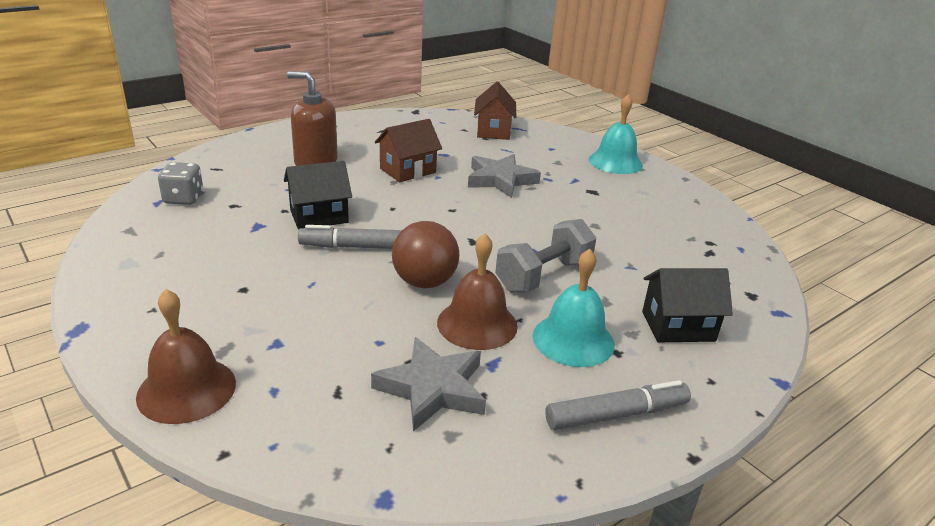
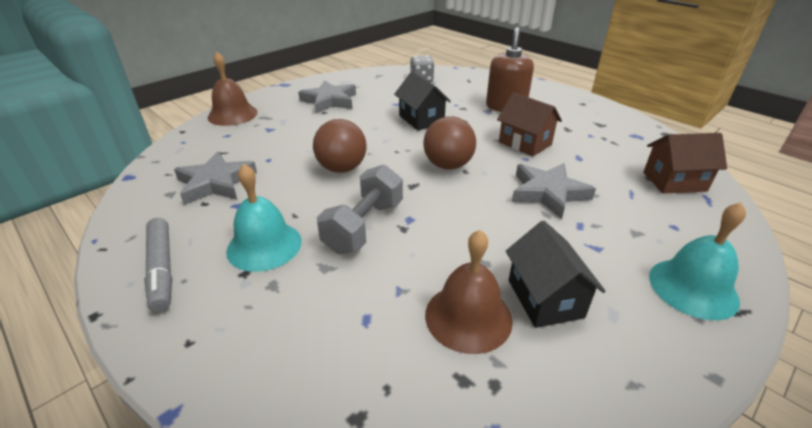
camera: 85 degrees right, 5 degrees up
(203, 281) = (329, 101): none -> grey star
(357, 247) = (383, 138): grey marker -> none
(439, 216) = (448, 165): none -> brown ball
(477, 324) = (288, 195): brown bell -> brown bell (468, 317)
(543, 276) = (364, 226): grey dumbbell -> grey dumbbell turned 75 degrees clockwise
(678, 326) = (282, 323): black house -> black house (545, 298)

